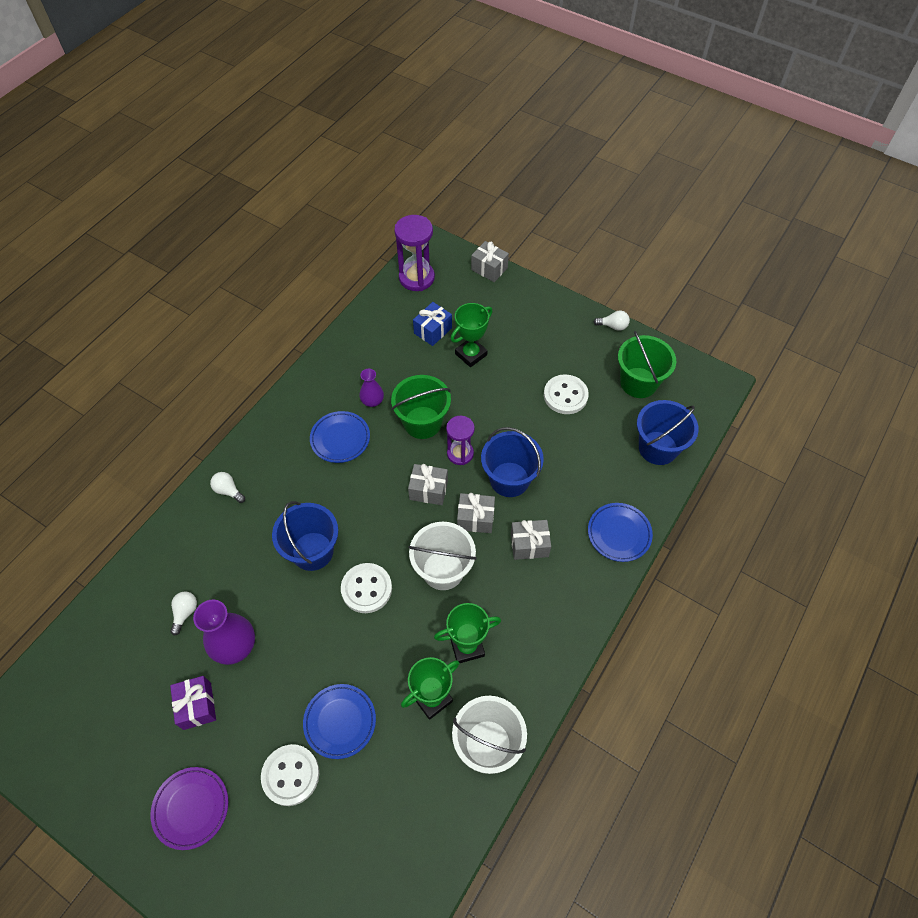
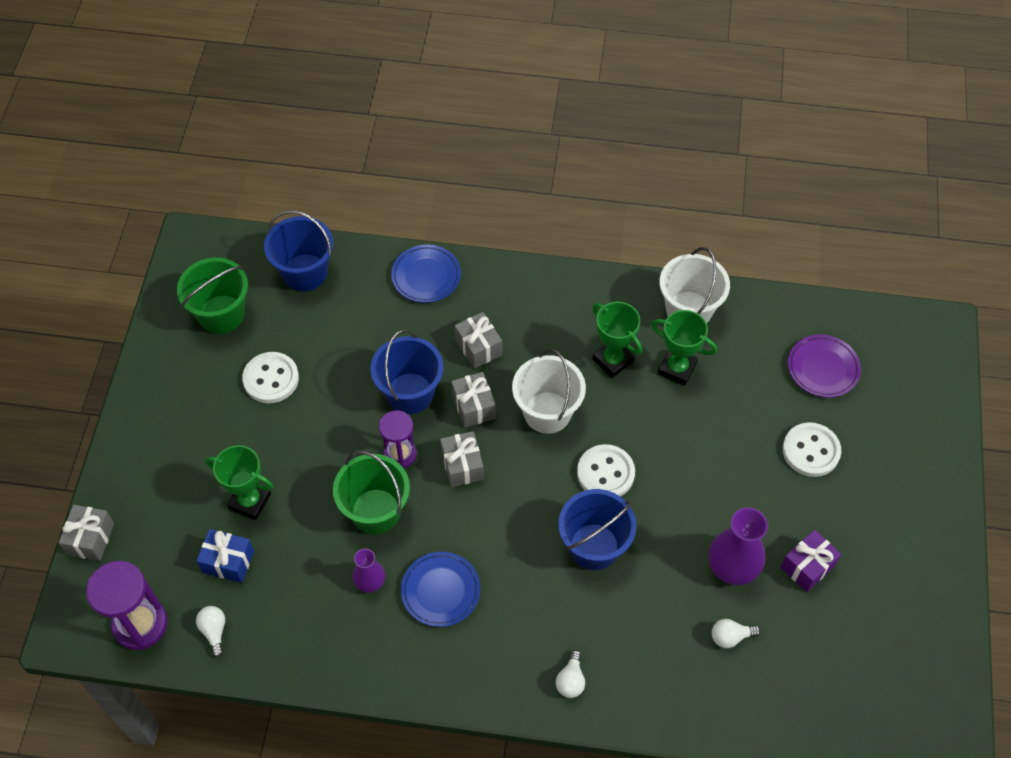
camera: 115 degrees left, 0 degrees up
(191, 808) = (889, 517): purple plate -> purple plate (823, 368)
(340, 722) = (743, 433): blue plate -> none
(613, 326) = (143, 364): white light bulb -> white light bulb (214, 631)

